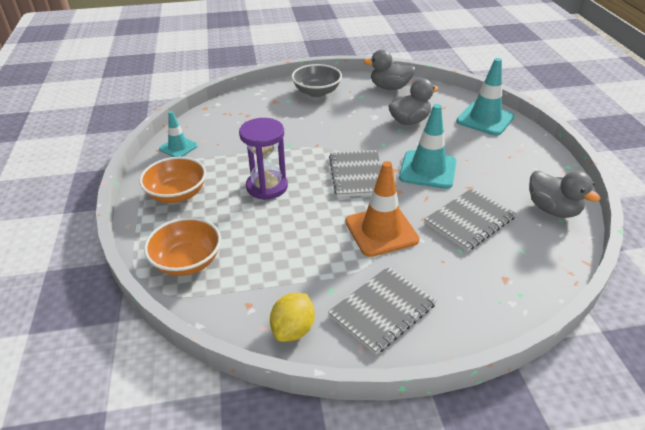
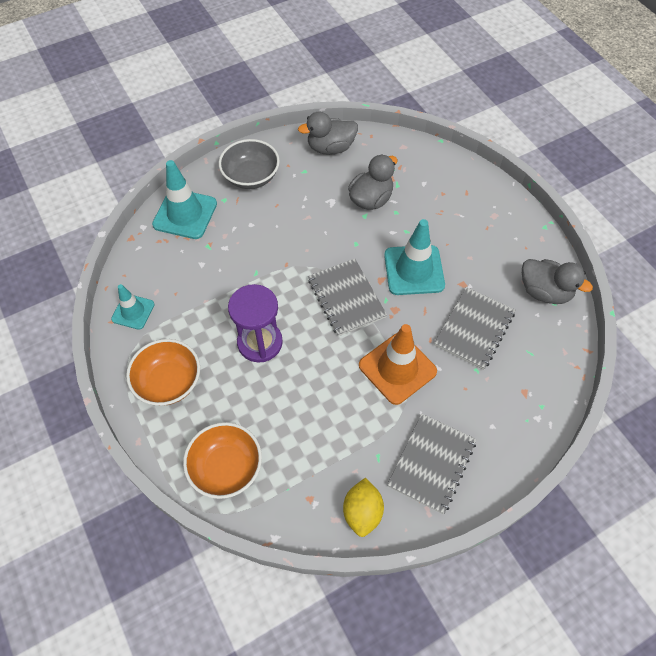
camera: 20 degrees left, 20 degrees up
(485, 119) = (448, 176): turquoise traffic cone -> turquoise traffic cone (185, 214)

